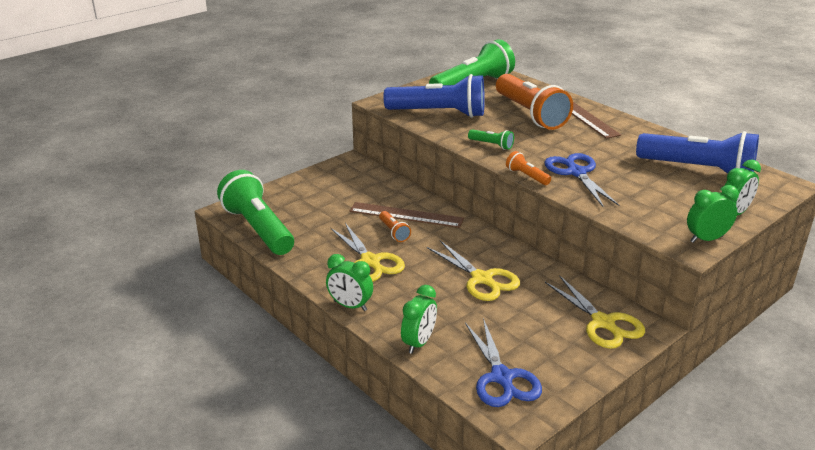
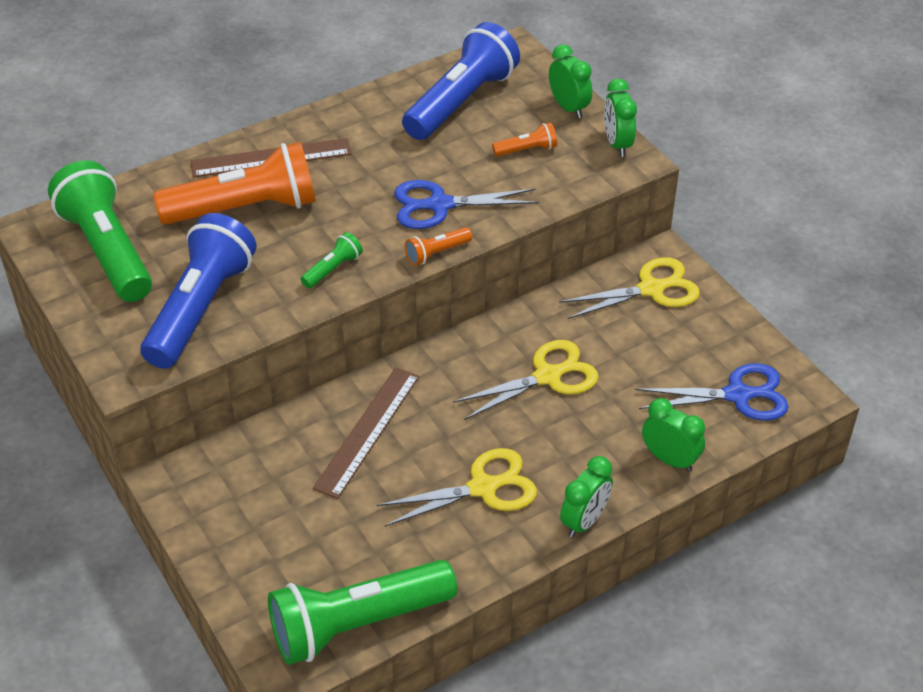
camera: 80 degrees left, 15 degrees up
(394, 232) = (412, 451): orange flashlight -> orange flashlight (527, 150)

